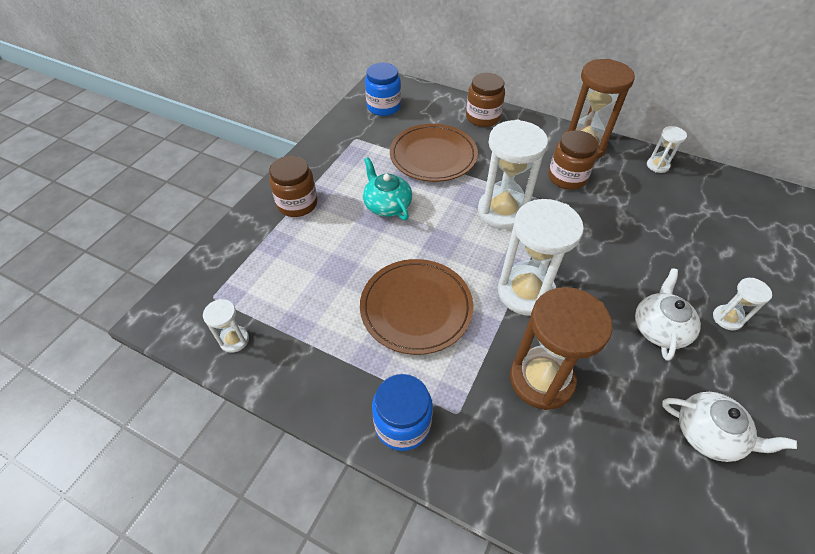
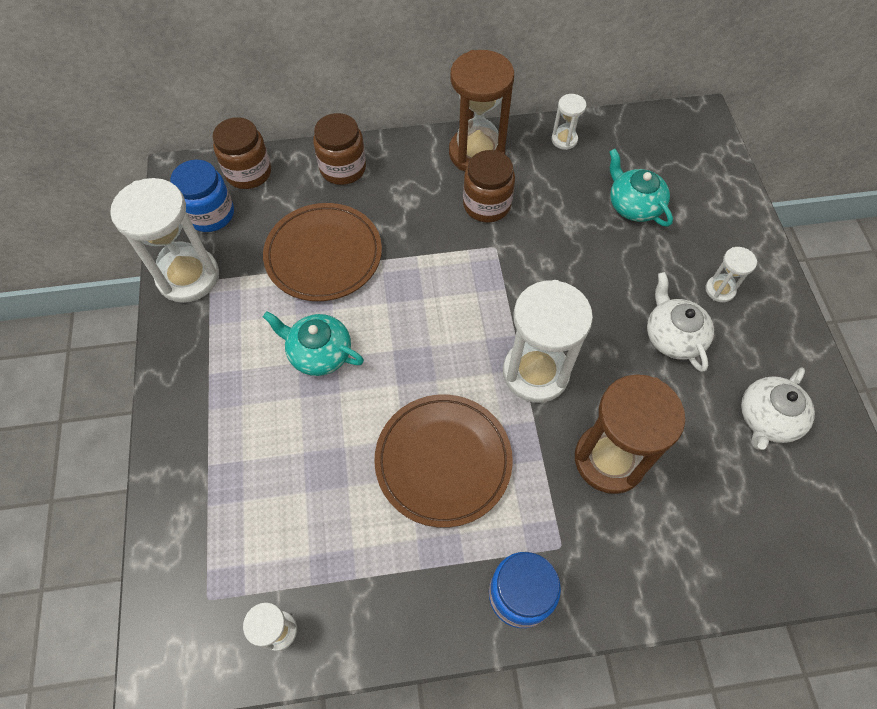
camera: 35 degrees left, 10 degrees up
(297, 204) = (210, 415): brown jar -> brown jar (248, 172)
(502, 211) = (449, 287): white hourglass -> white hourglass (188, 277)
(687, 228) = (634, 205): none -> turquoise teapot
(709, 433) = (767, 418): white teapot -> white teapot turned 135 degrees clockwise

